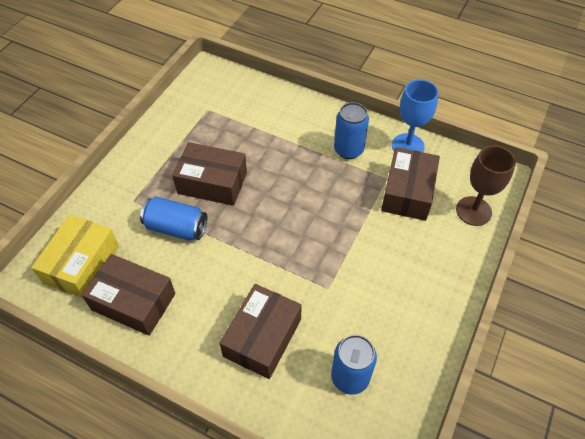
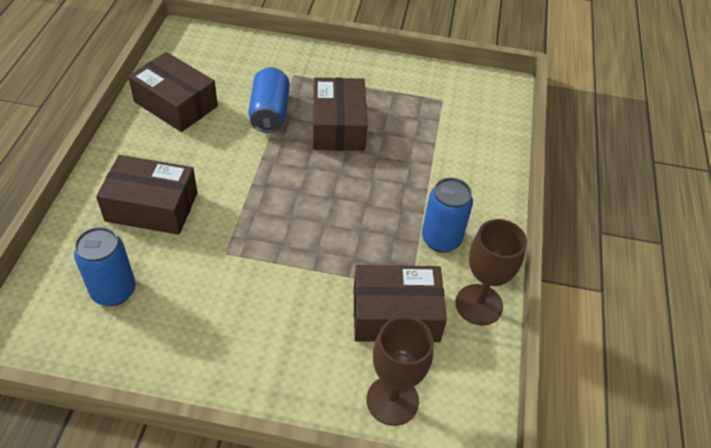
camera: 70 degrees right, 5 degrees down
(82, 264) = (209, 61): yellow box -> none
(133, 302) = (176, 104): brown box -> brown box turned 60 degrees counterclockwise
(408, 146) = (479, 304): blue goblet -> brown goblet

